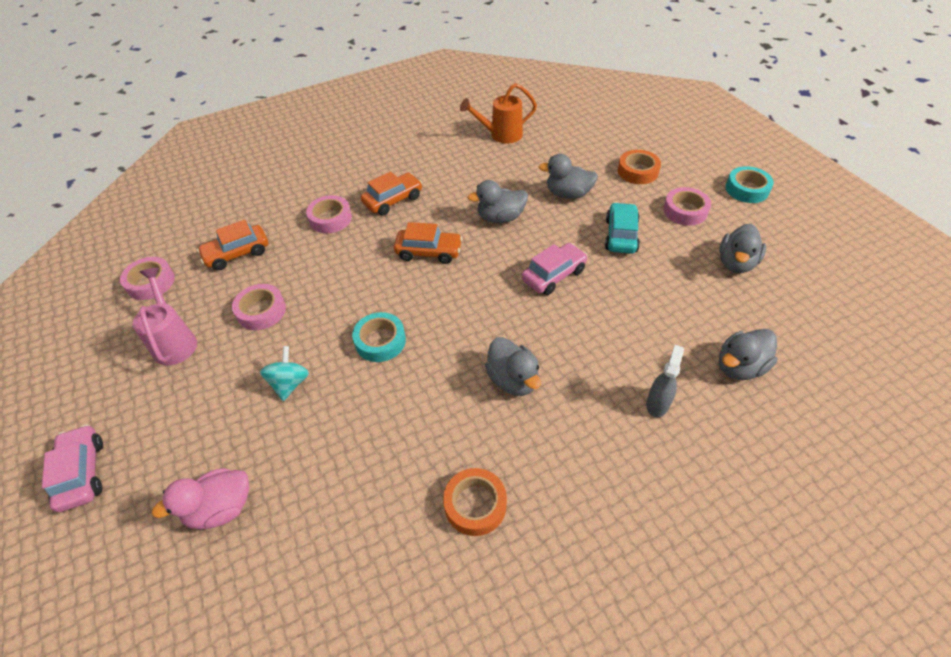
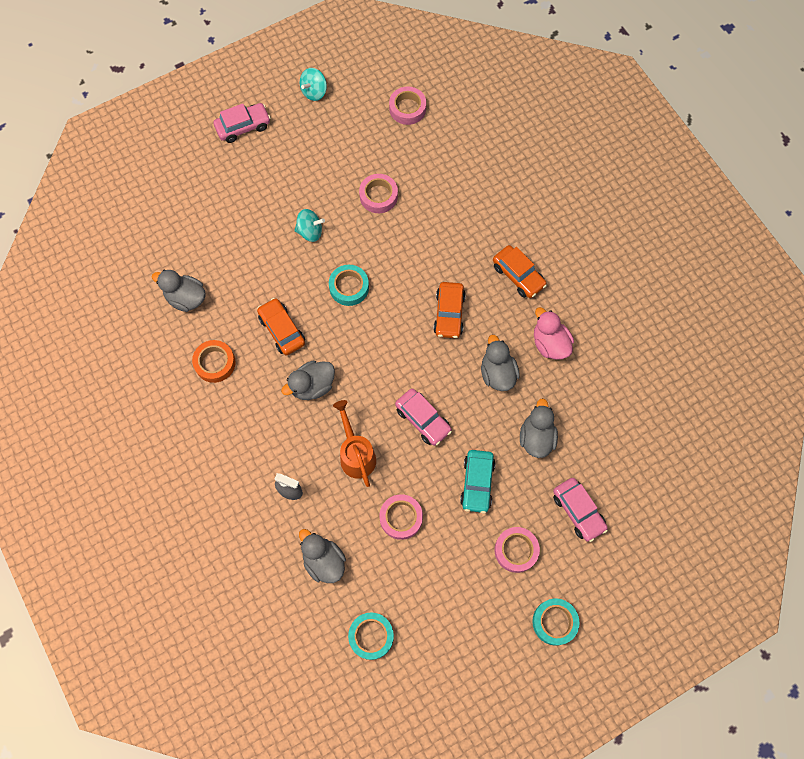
camera: 85 degrees right, 20 degrees up
(72, 379) = (314, 92): none -> turquoise spinning top
(174, 342) = (347, 145): pink watering can -> none
(221, 508) = (217, 213): pink duck -> pink duck (550, 343)
(237, 253) = (442, 162): orange car -> orange car (282, 330)
(330, 218) = (489, 226): pink tape -> pink tape (401, 518)
(501, 135) = (634, 372): orange watering can -> orange watering can (356, 455)
(621, 235) = (477, 483): turquoise car -> turquoise car turned 90 degrees clockwise
(638, 171) = (578, 511): orange tape -> pink car
(736, 263) = (442, 585): grey duck -> grey duck (186, 298)
(813, 322) = (371, 636): none -> turquoise tape

